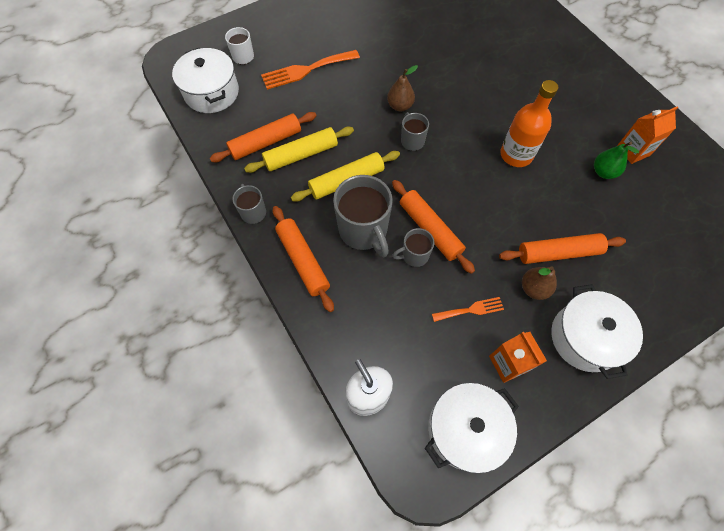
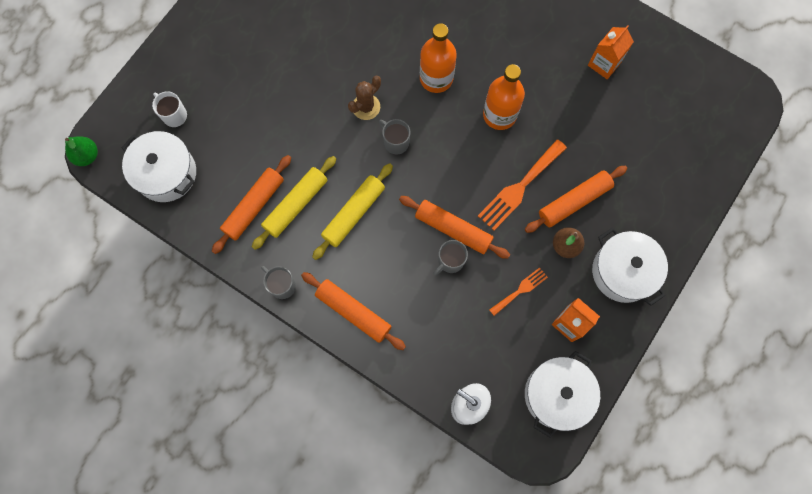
camera: 25 degrees left, 10 degrees up
(306, 70) = (250, 104): orange fork -> orange fork (519, 187)
(363, 231) = (394, 258): grey mug -> none
(400, 106) = (366, 107): brown pear -> brown cactus
(471, 107) = (436, 78): none -> orange bottle
(603, 172) = (585, 99): green pear -> green pear (87, 156)

